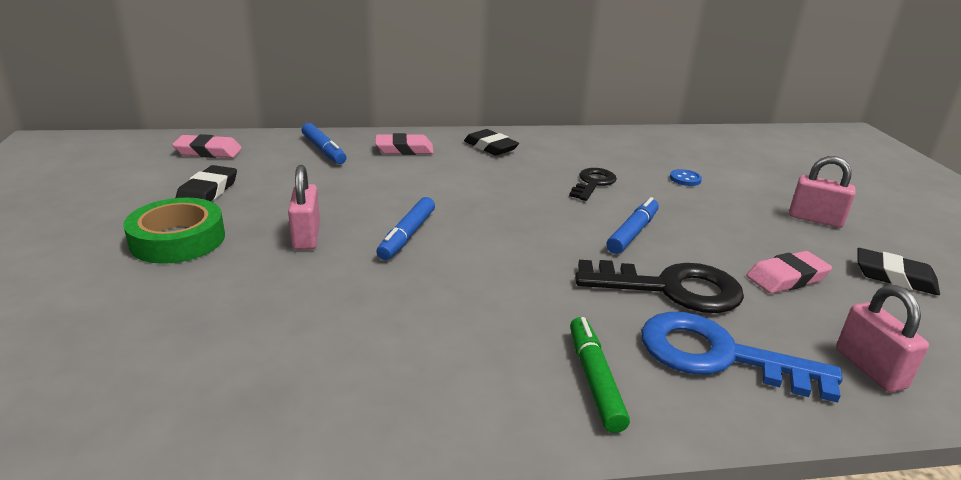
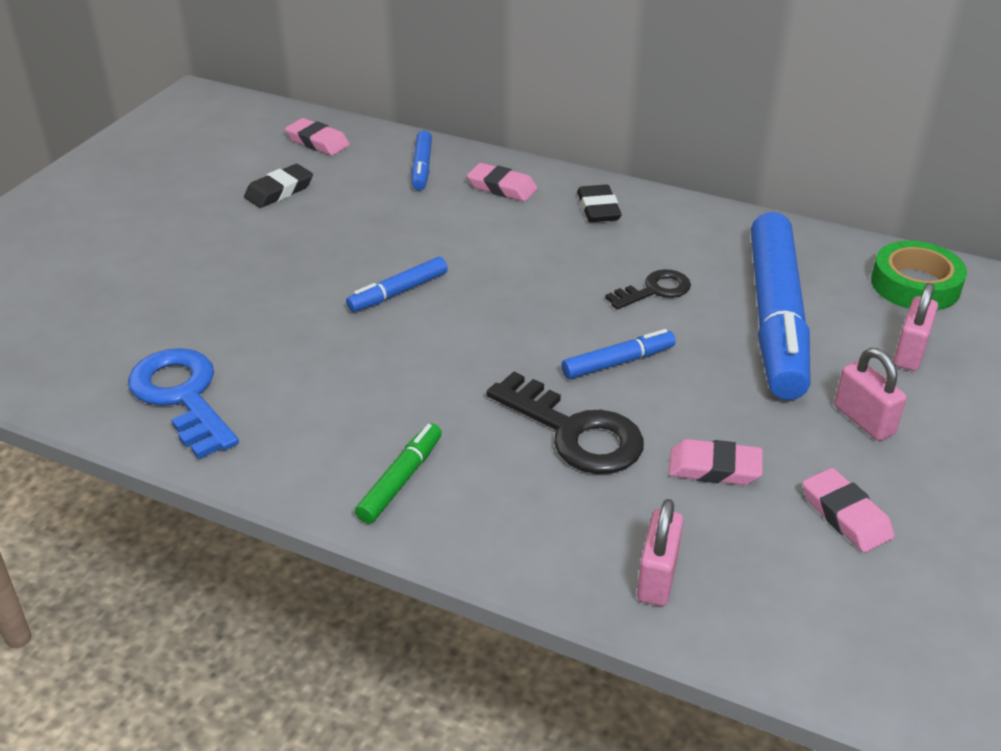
camera: 35 degrees right, 10 degrees up
(178, 239) = (217, 236): green tape -> green tape (915, 285)
(306, 236) = (315, 265): pink padlock -> pink padlock (910, 353)
(685, 179) = (775, 318): blue button -> blue marker
(718, 356) = (530, 506): blue key -> blue key (182, 396)
(894, 277) = (846, 515): black eraser -> pink eraser

